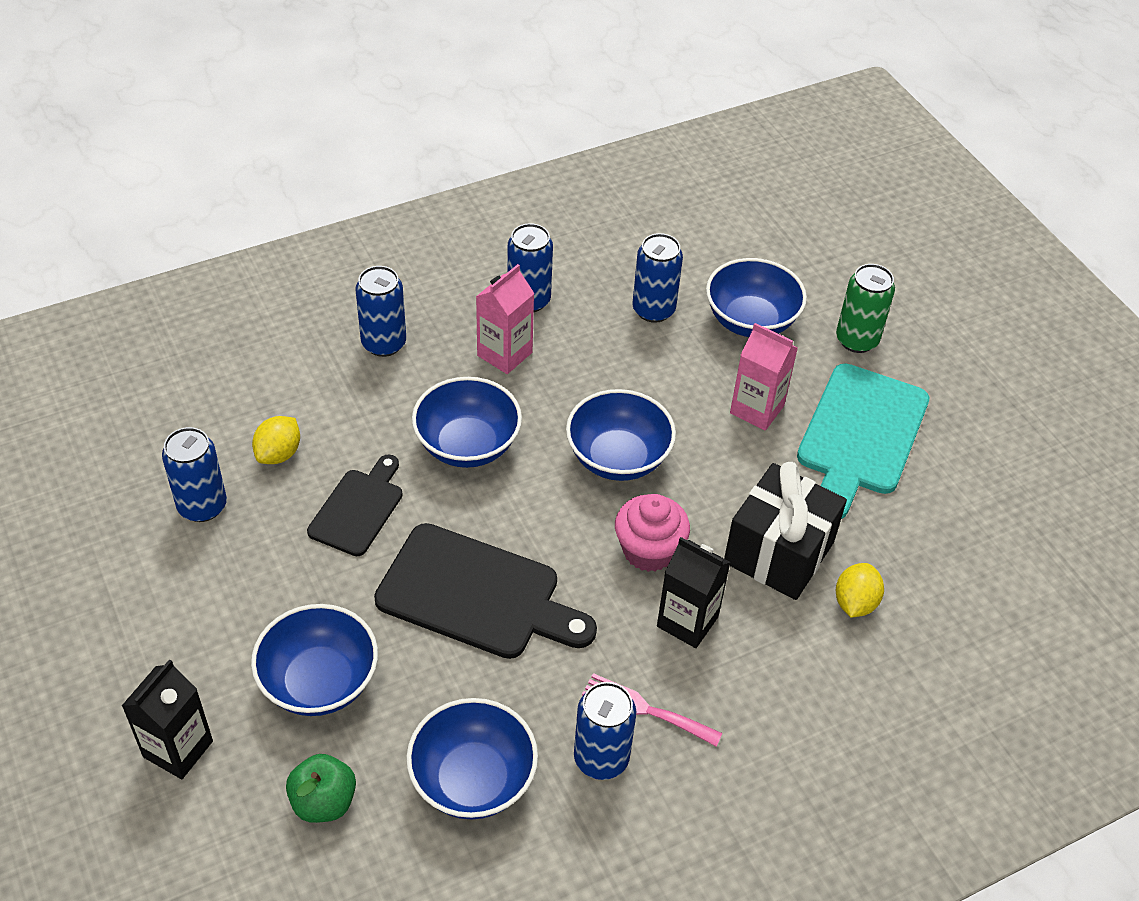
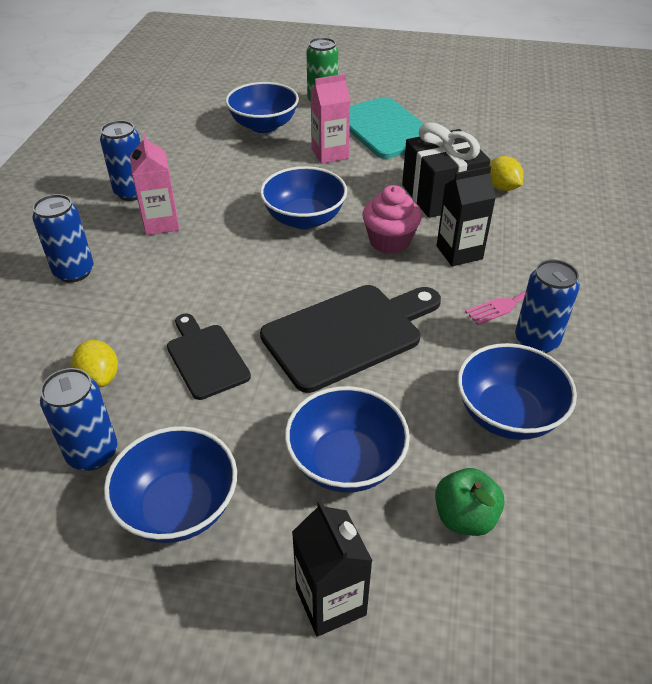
camera: 50 degrees left, 5 degrees down
(467, 445) = (215, 276): blue bowl -> blue bowl (179, 507)
(653, 310) = (209, 152): blue can -> none

